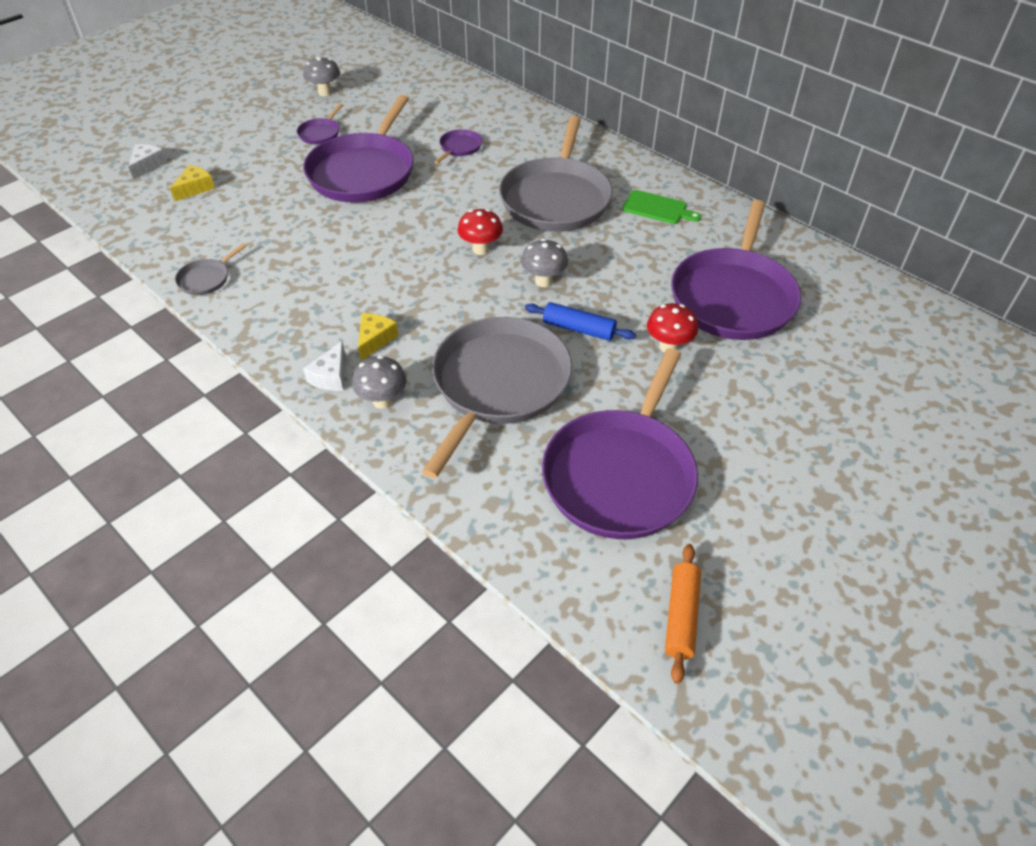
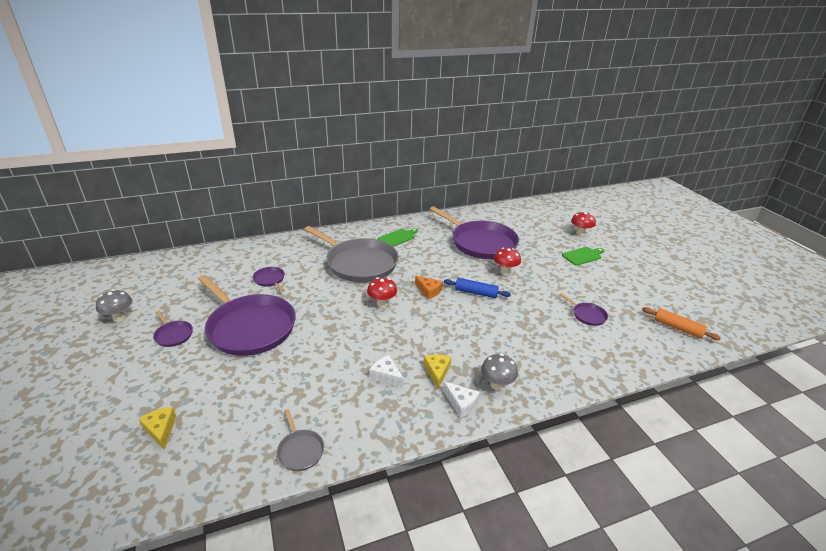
camera: 65 degrees left, 15 degrees down
(147, 165) = (78, 459): white cheese -> white cheese (386, 375)
(375, 339) = (437, 372): yellow cheese -> yellow cheese turned 45 degrees clockwise
(498, 385) = (505, 334): grey pan -> none
(543, 281) = (428, 291): grey mushroom -> orange cheese
(578, 329) = (476, 293): blue rolling pin -> blue rolling pin turned 60 degrees clockwise
(621, 474) = (587, 315): purple pan -> purple pan, size x0.41
(824, 439) = (583, 256): none -> green cutting board
(916, 421) = (580, 233): none -> red mushroom

